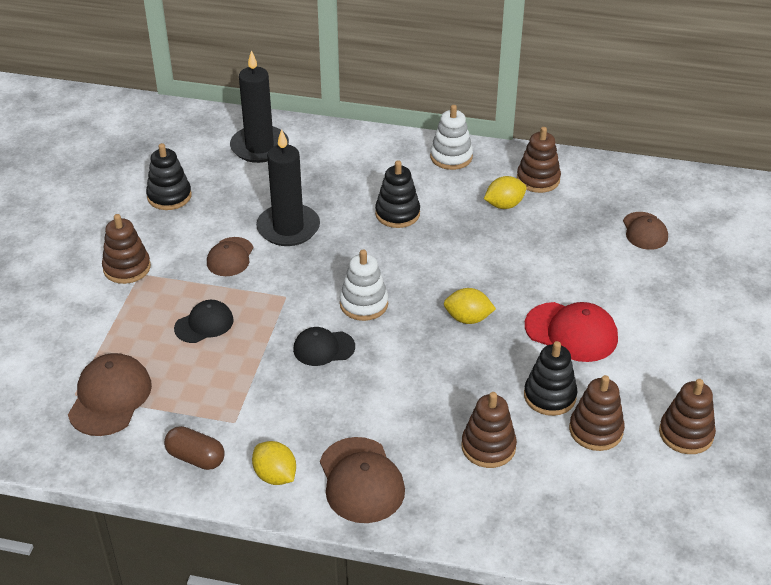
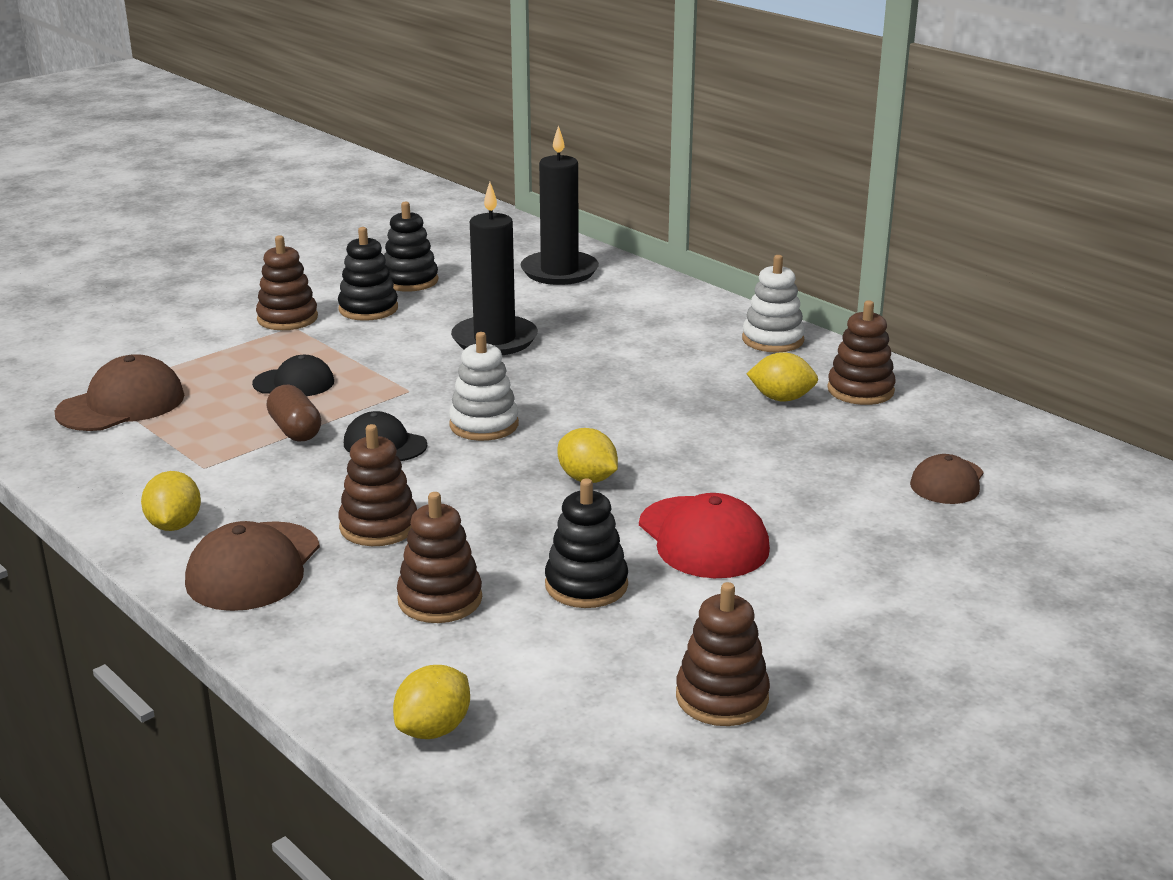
camera: 35 degrees right, 15 degrees down
(195, 458) = (123, 479): brown capsule -> brown capsule (295, 430)
(230, 257) = (399, 342): brown cap -> none
(397, 214) = (635, 366): black stacking toy -> black stacking toy (368, 309)
(581, 531) = (434, 729): none -> yellow lemon
(596, 430) = (599, 641): brown stacking toy -> brown stacking toy (378, 526)

